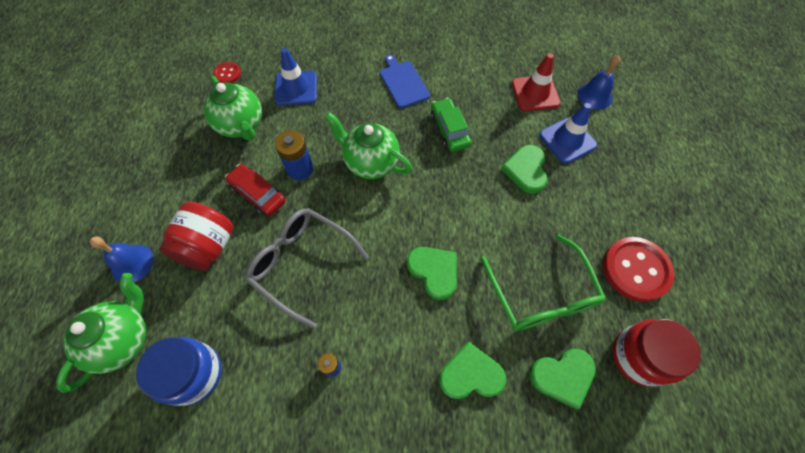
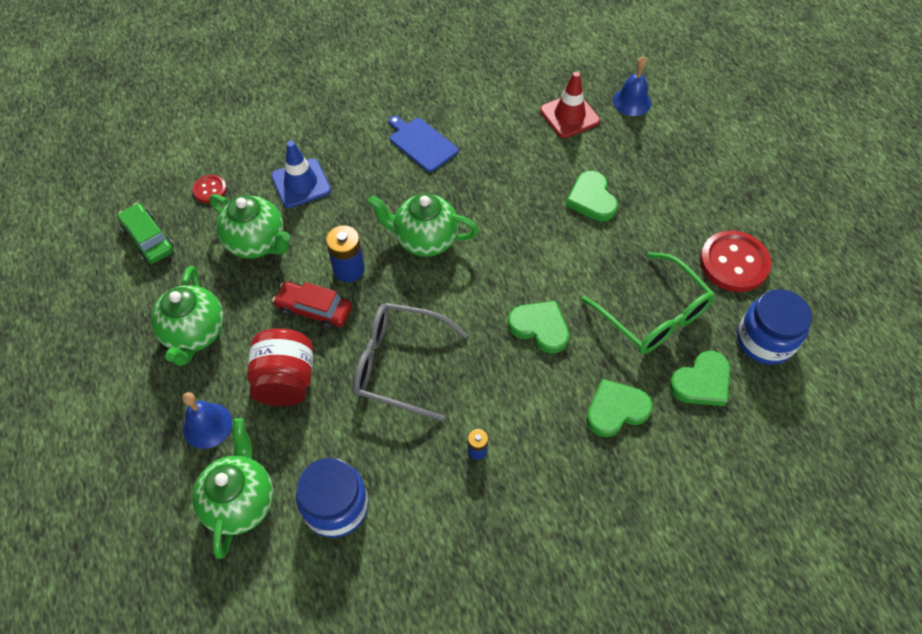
camera: 20 degrees left, 5 degrees down
(161, 184) = (195, 334): none -> green teapot
(449, 130) = (494, 180): green car -> green car (148, 239)
(567, 140) = (621, 156): blue traffic cone -> none
(639, 356) = (764, 340): red jar -> blue jar

